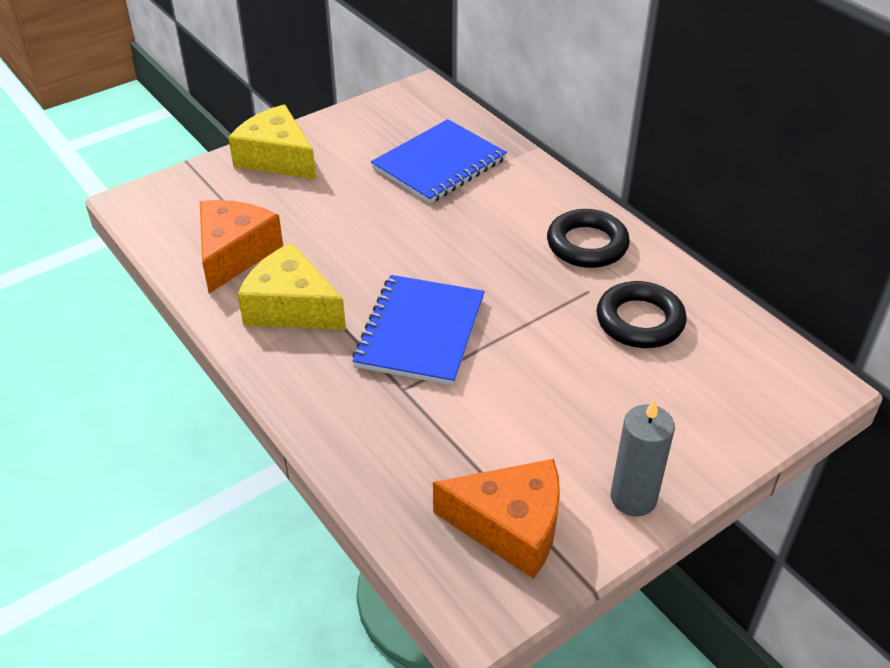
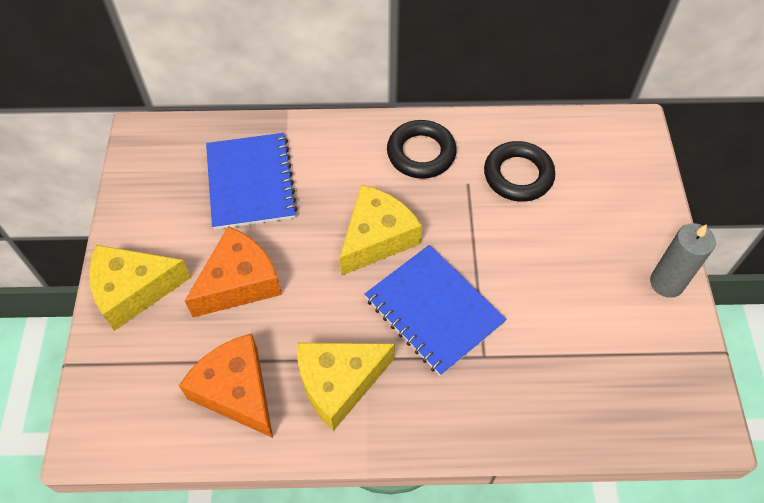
camera: 55 degrees left, 15 degrees up
(461, 261) = (377, 238): none -> yellow cheese
(510, 526) = (650, 366): orange cheese -> orange cheese (239, 282)

